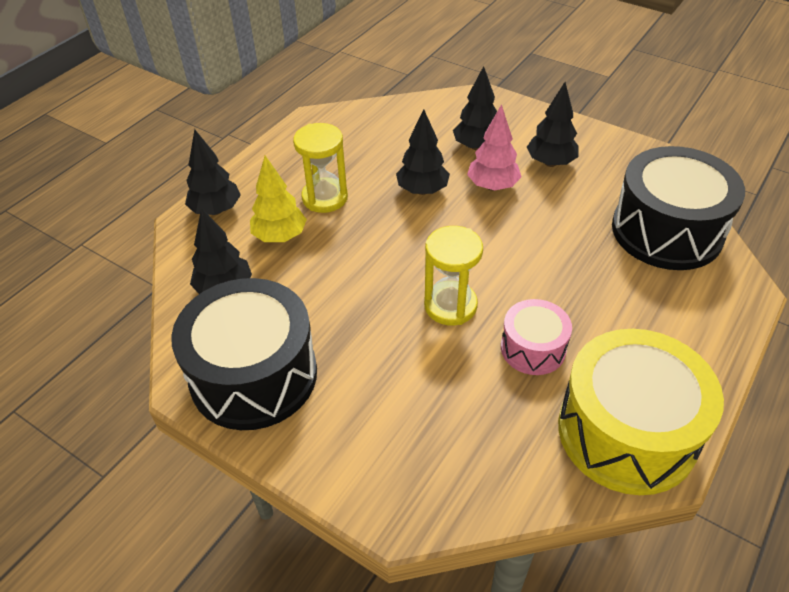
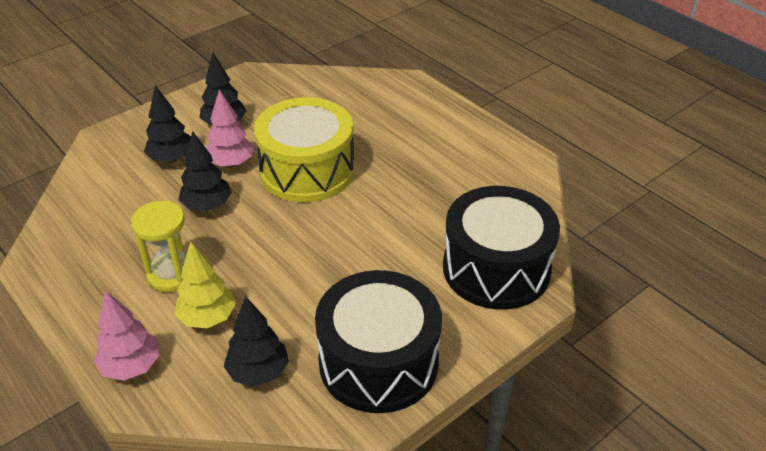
camera: 75 degrees left, 5 degrees down
(216, 210) = (132, 366): black tree -> pink tree
(450, 305) = (356, 221): yellow hourglass -> none
(533, 348) = (418, 189): pink drum -> none
(627, 432) = (502, 168): yellow drum -> yellow drum (307, 170)
(666, 231) = (337, 94): black drum -> black drum (496, 268)

